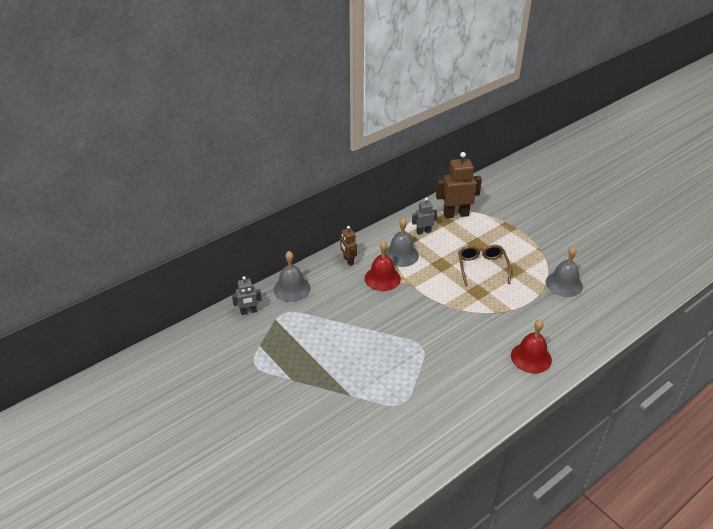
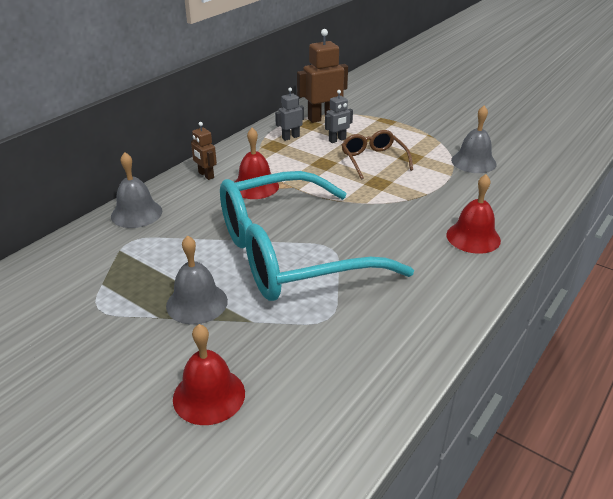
camera: 15 degrees left, 5 degrees down
(248, 312) = (78, 247): grey robot -> grey robot (337, 140)
(311, 442) = (209, 395): none -> red bell
(391, 346) = (291, 254): none -> turquoise glasses
(401, 255) = (271, 161): grey bell -> grey bell (197, 303)

